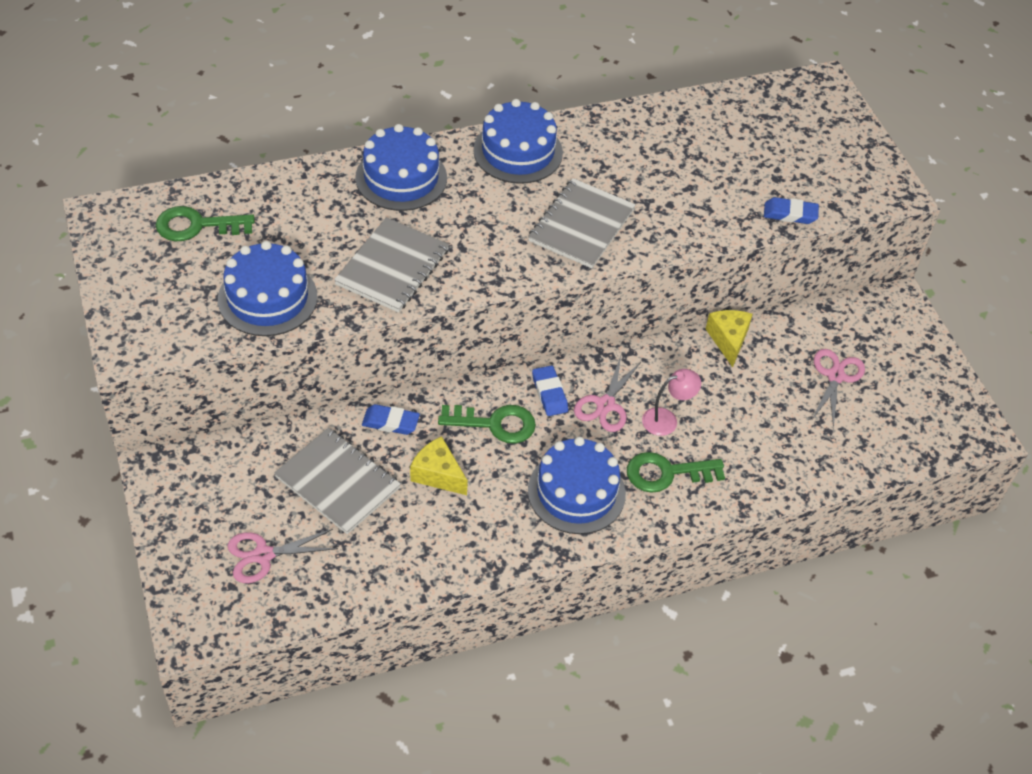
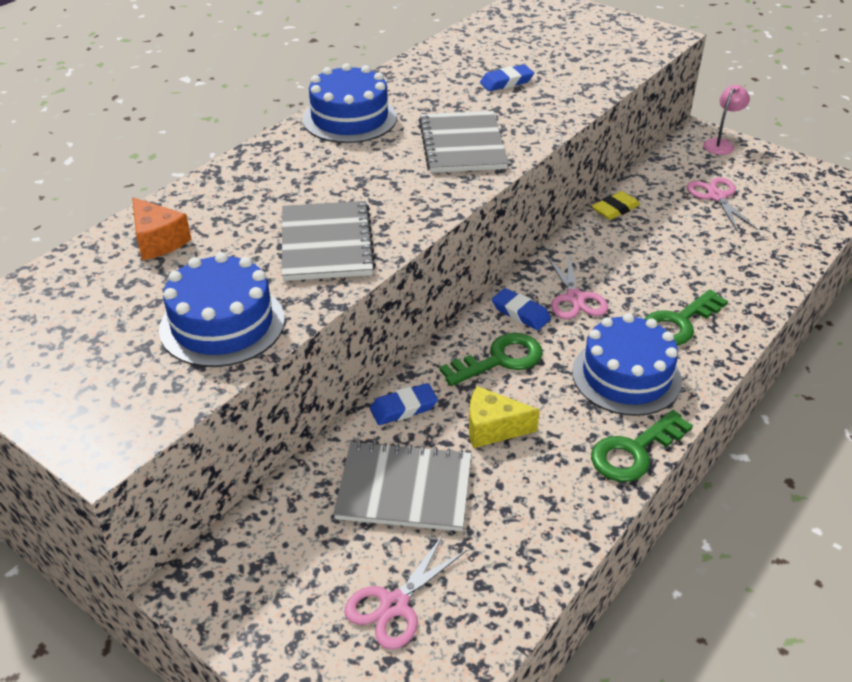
camera: 30 degrees left, 10 degrees down
(197, 226) = (80, 297): green key -> green key (634, 451)
(281, 203) = (158, 241): none -> orange cheese
(401, 178) = (262, 175): blue cake -> none
(666, 419) = (634, 285): pink lamp -> pink lamp (721, 144)
(728, 340) = (615, 209): yellow cheese -> yellow eraser
(790, 214) = (611, 75): blue eraser -> blue eraser (506, 82)

